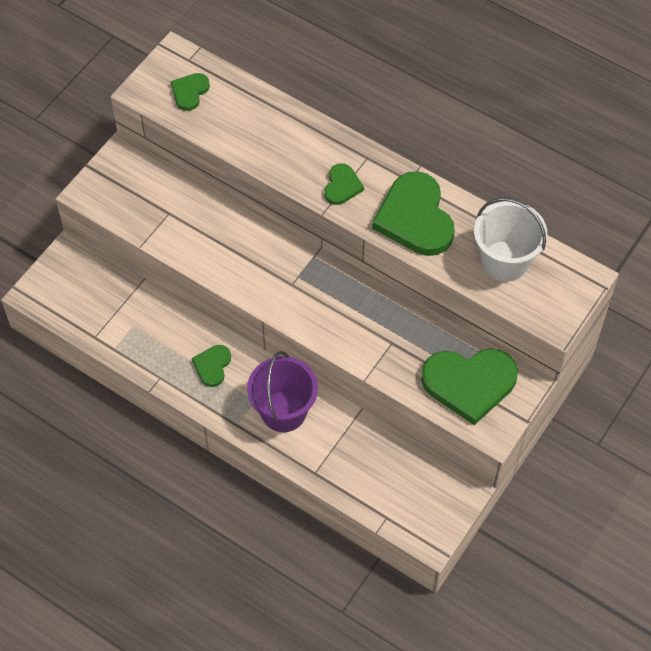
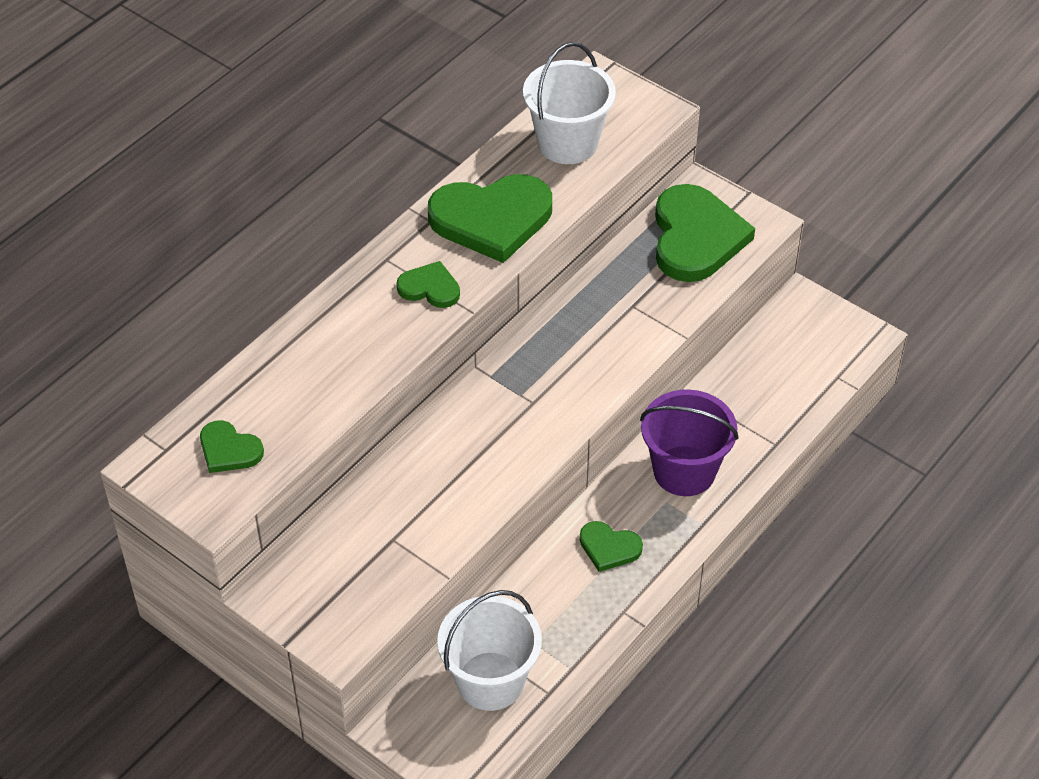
camera: 85 degrees left, 10 degrees down
(103, 303) = (490, 681): none -> white bucket

